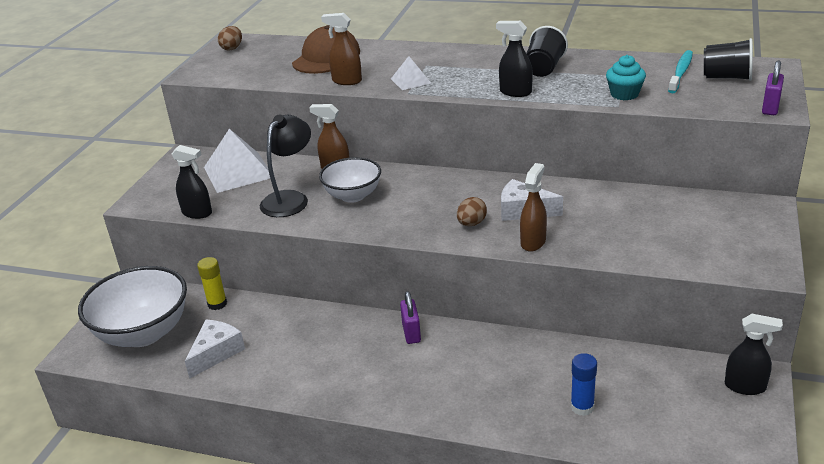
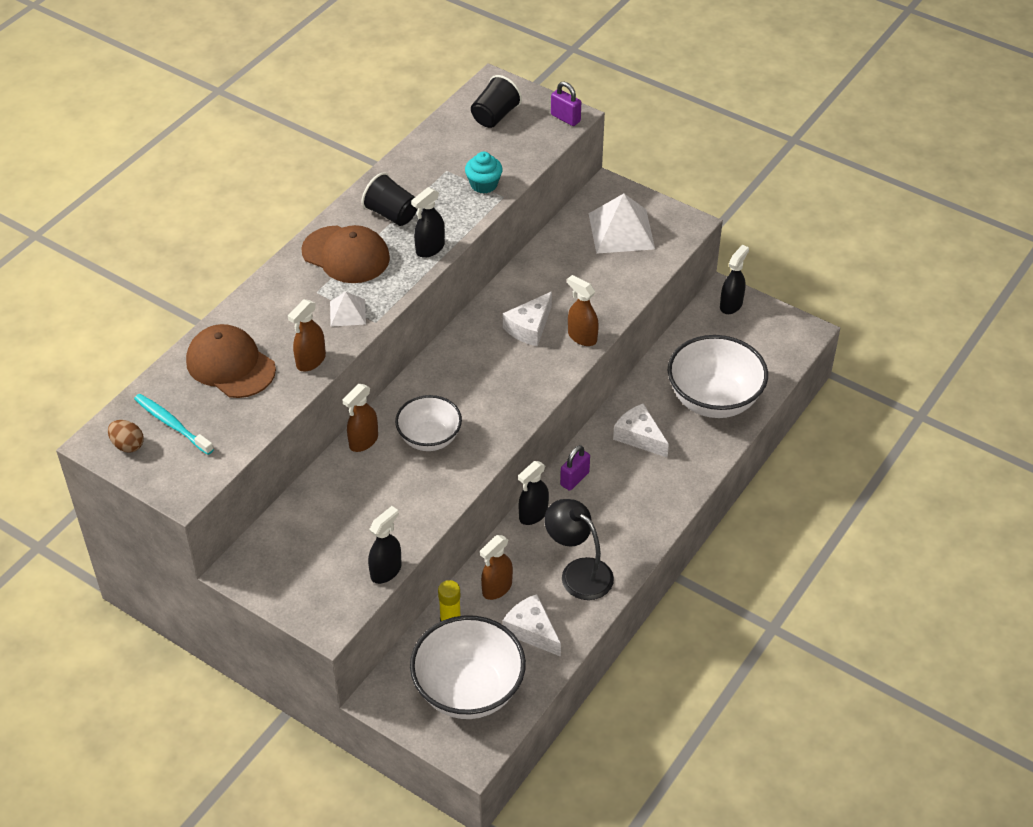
camera: 75 degrees left, 15 degrees up
(238, 172) = (316, 525): white pyramid -> white pyramid (621, 231)
(260, 320) = (496, 588): none -> brown spray bottle
(290, 199) = (404, 489): black lamp -> black lamp (578, 572)
(355, 319) = (533, 514): none -> black spray bottle
(411, 333) = (574, 479): purple padlock -> purple padlock turned 60 degrees counterclockwise
(471, 223) = (531, 367): brown egg -> none
(478, 64) = (346, 255): none -> brown cap
(492, 363) = (639, 437): none -> white cheese
(582, 407) = (714, 400): blue glue stick -> white bowl
(681, 72) = (465, 136): turquoise toothbrush -> turquoise toothbrush (172, 424)

